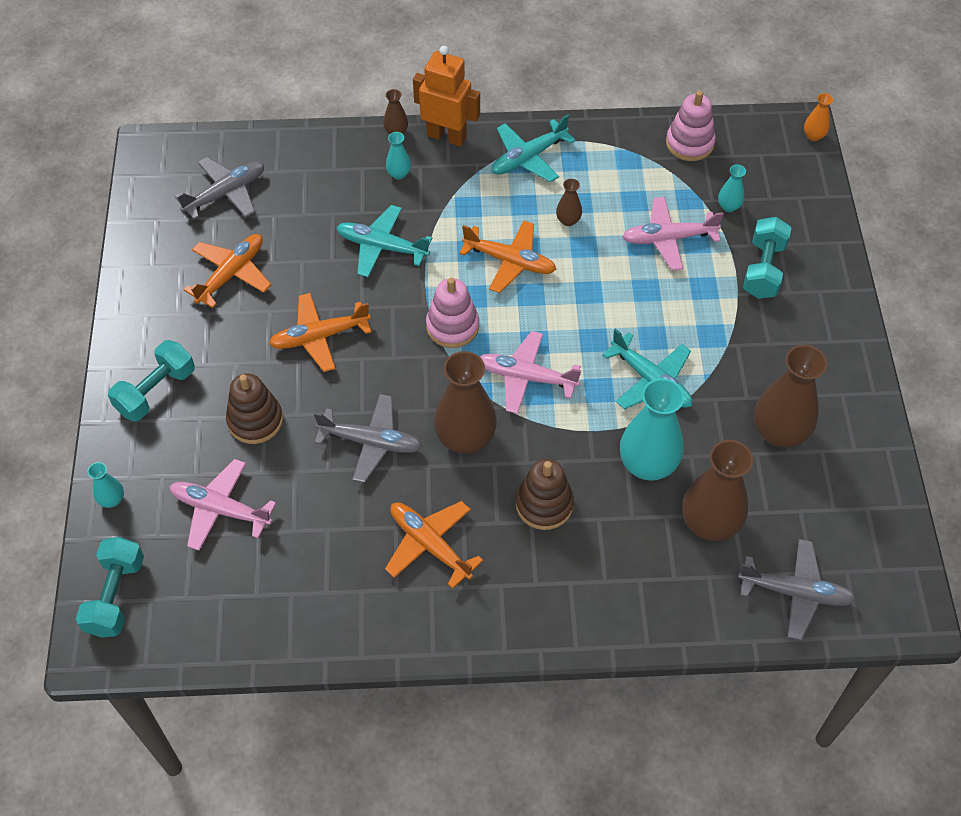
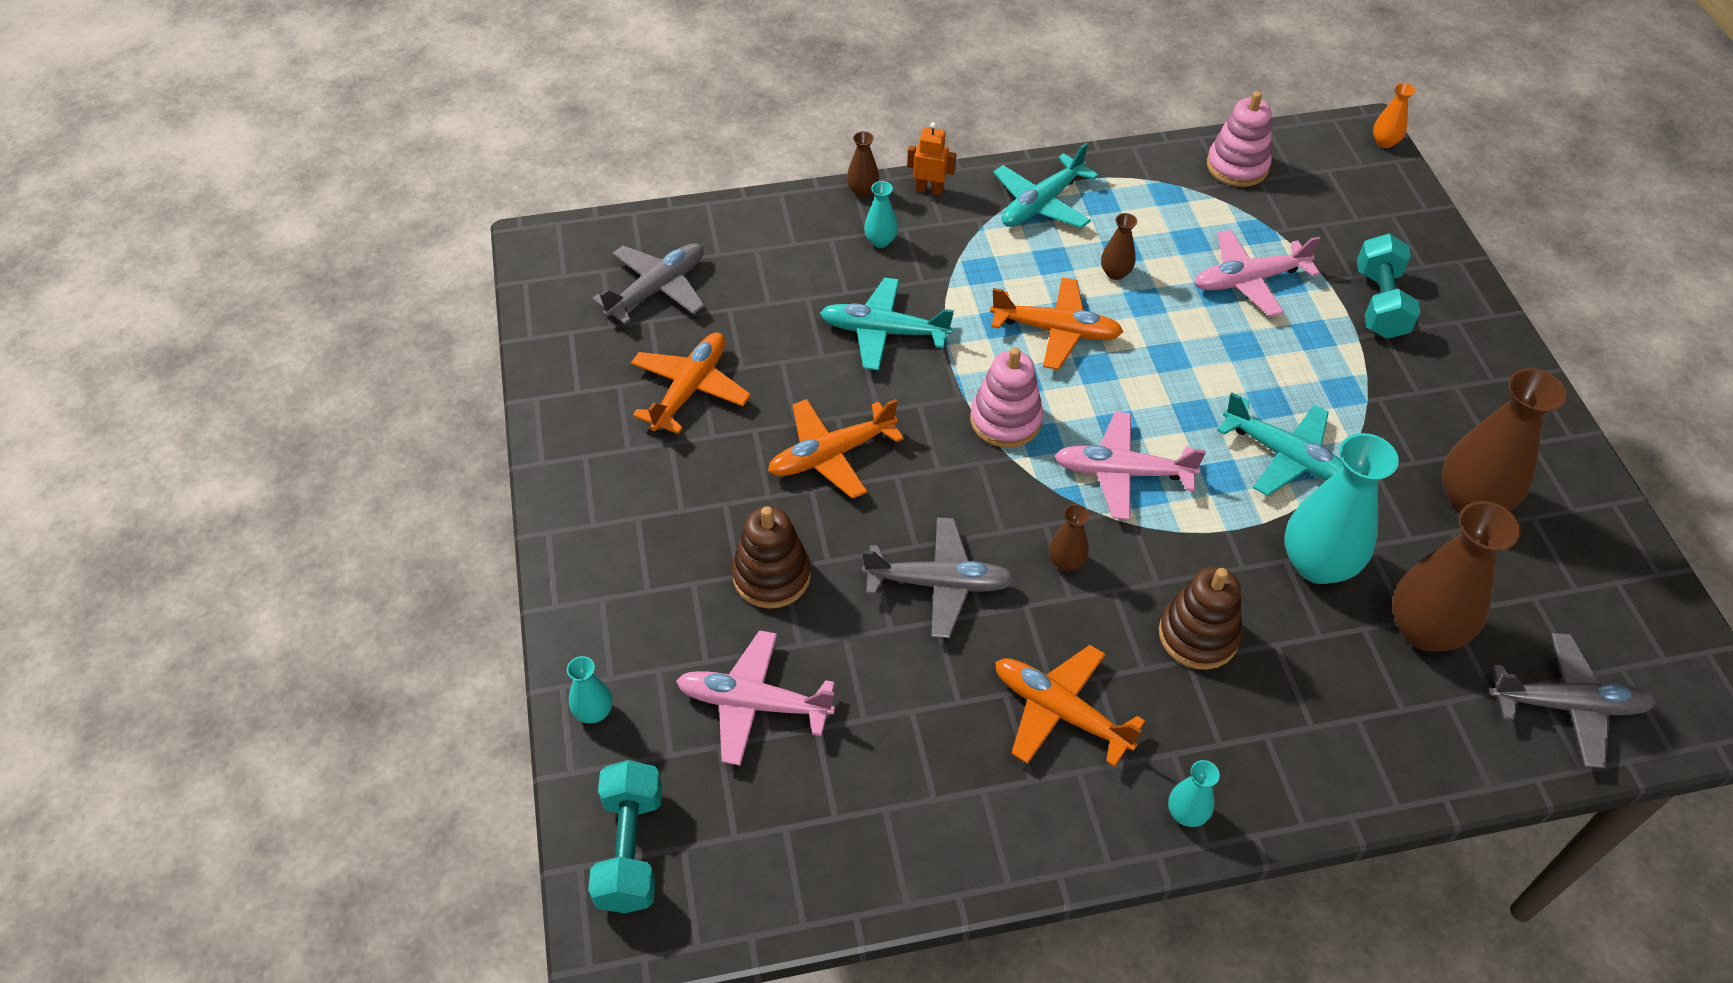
camera: 10 degrees left, 5 degrees down
(156, 391) = (622, 555): turquoise dumbbell -> none
(446, 136) = (929, 190): orange robot -> orange robot, size x0.54
(465, 438) = (1066, 562): brown vase -> brown vase, size x0.47
(728, 206) = (1310, 234): turquoise vase -> turquoise vase (1186, 813)

